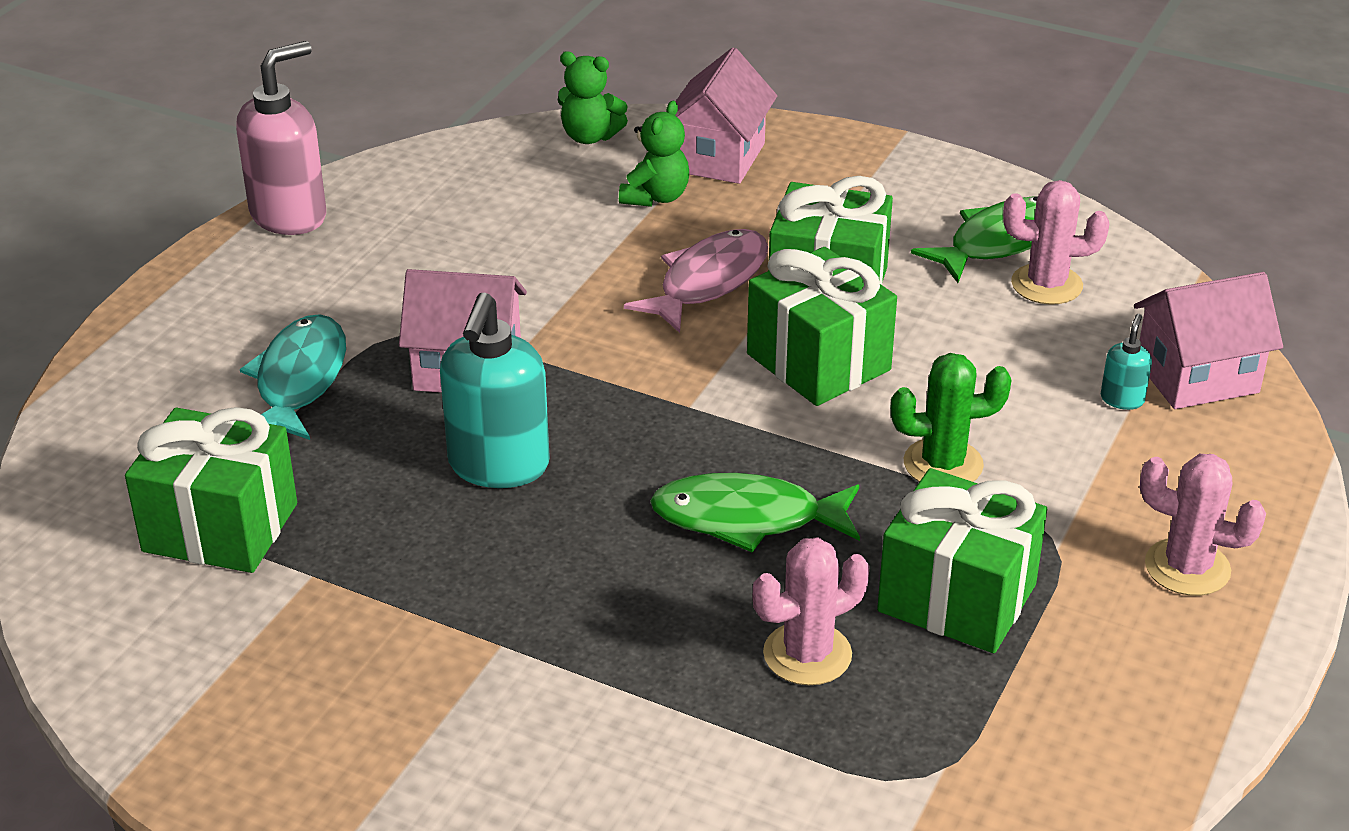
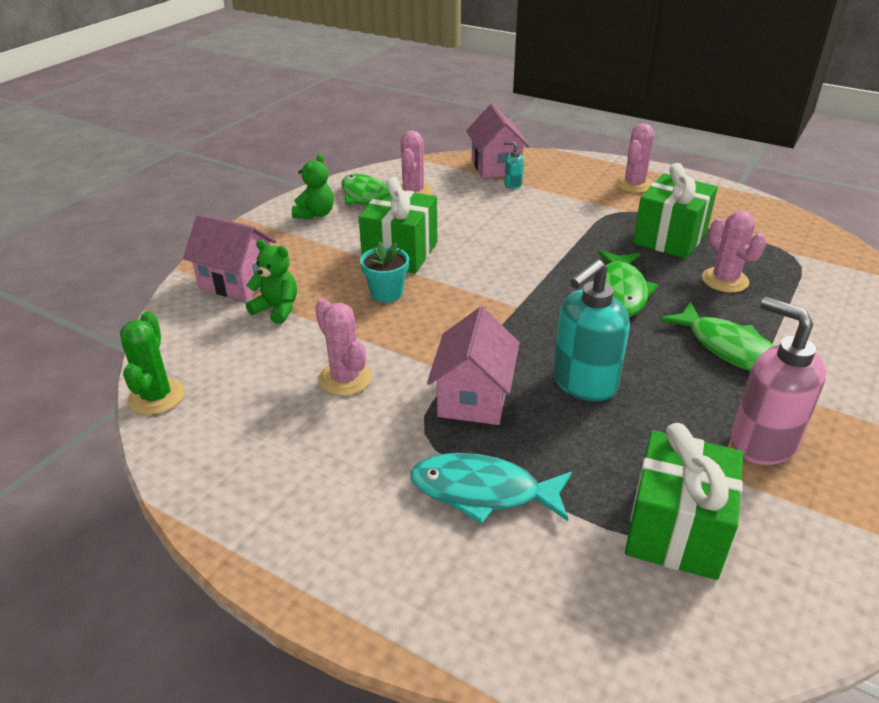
camera: 85 degrees left, 0 degrees up
(289, 216) = (223, 512): pink soap dispenser -> pink soap dispenser (762, 442)
(498, 466) = (584, 383): turquoise soap dispenser -> turquoise soap dispenser turned 120 degrees clockwise
(506, 266) = (345, 378): none -> pink cactus
(590, 137) = (179, 335): green teddy bear -> green teddy bear (315, 214)
(590, 628) = (729, 349): none -> green fish
(708, 282) = (386, 293): pink fish -> turquoise flower pot
(818, 362) = (476, 261): green gift -> none
(943, 464) = (567, 232): green cactus -> green cactus (157, 397)

